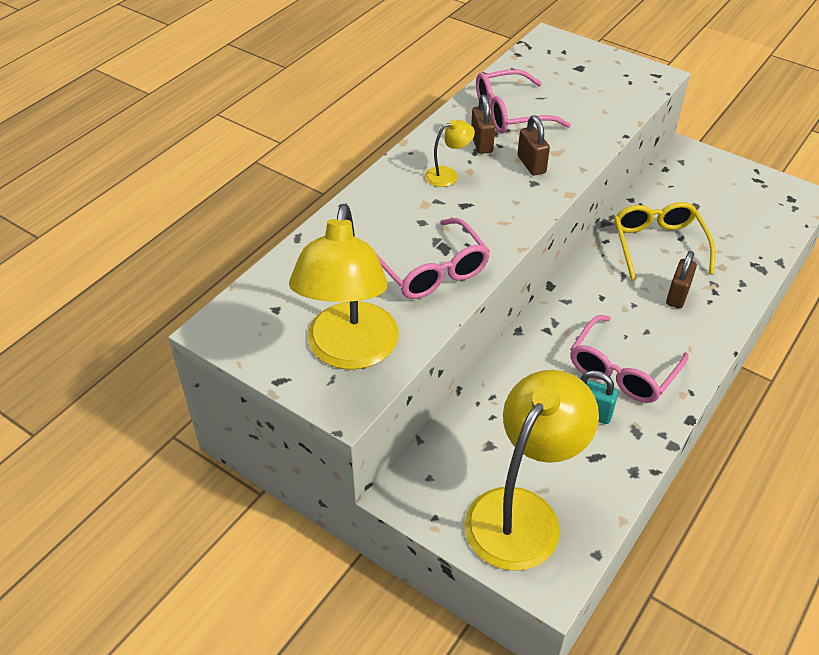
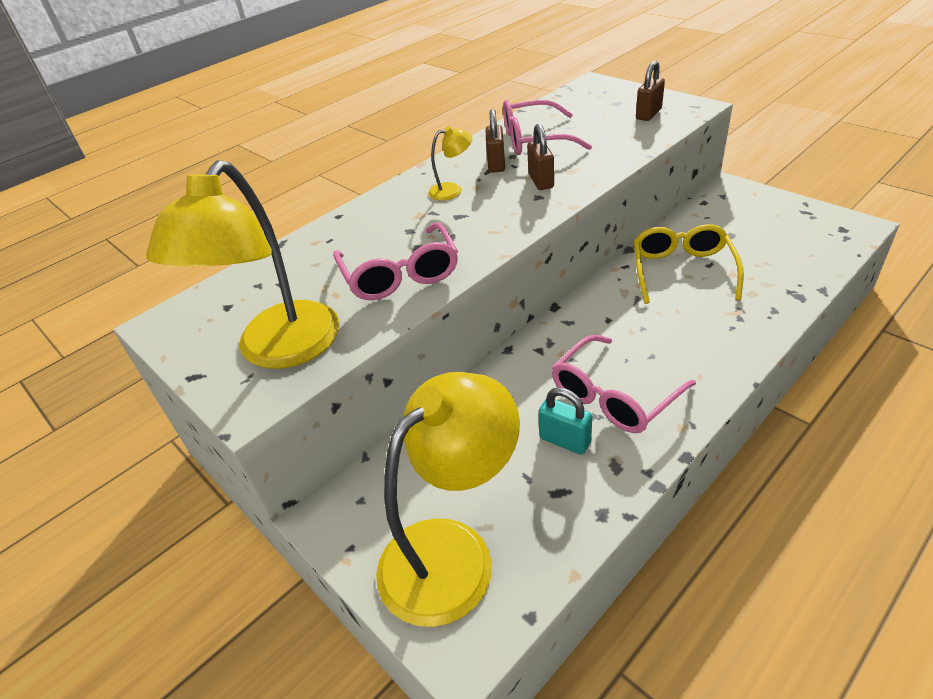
camera: 15 degrees right, 5 degrees down
(677, 295) = (694, 320): brown padlock -> brown padlock (648, 114)

